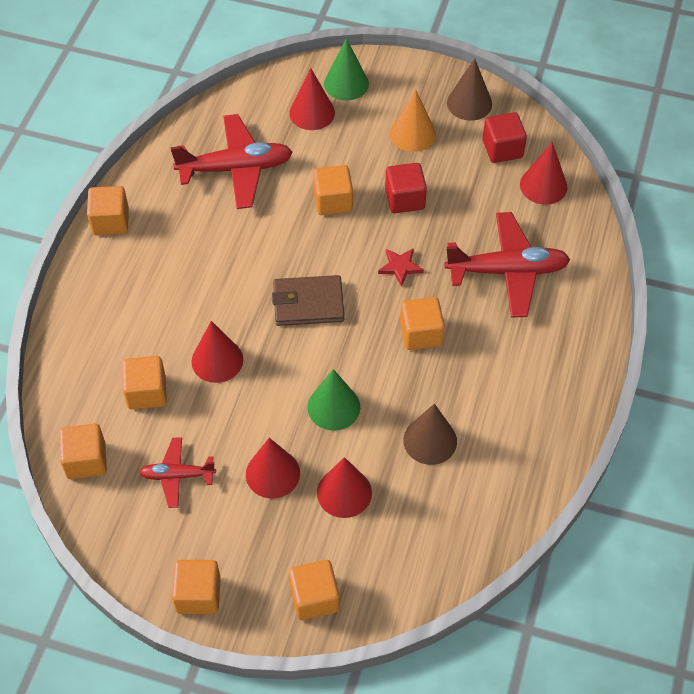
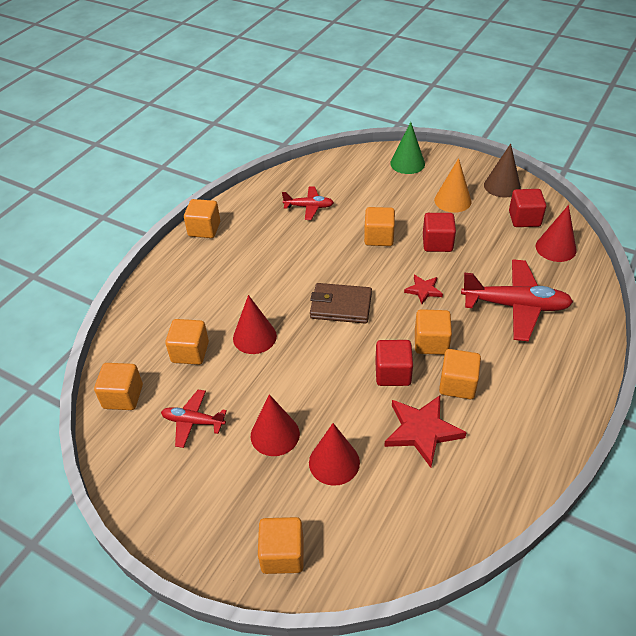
camera: 15 degrees right, 10 degrees down
(198, 595) = (177, 529): orange cube -> orange cube (457, 384)
(235, 169) = (309, 207): red plane -> red plane, size x0.55
(312, 113) = (377, 178): red cone -> none
(333, 407) = (342, 388): green cone -> none
(385, 379) = (393, 373): none -> red cube
(430, 440) = (422, 431): brown cone -> red star

